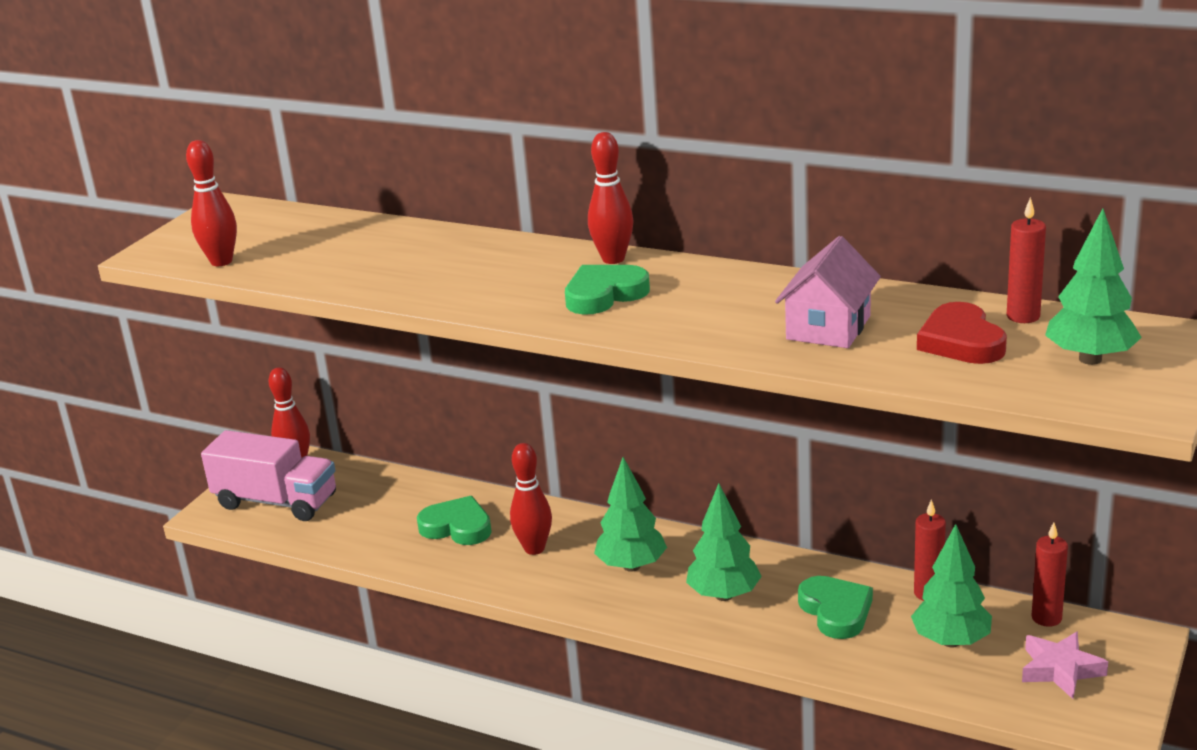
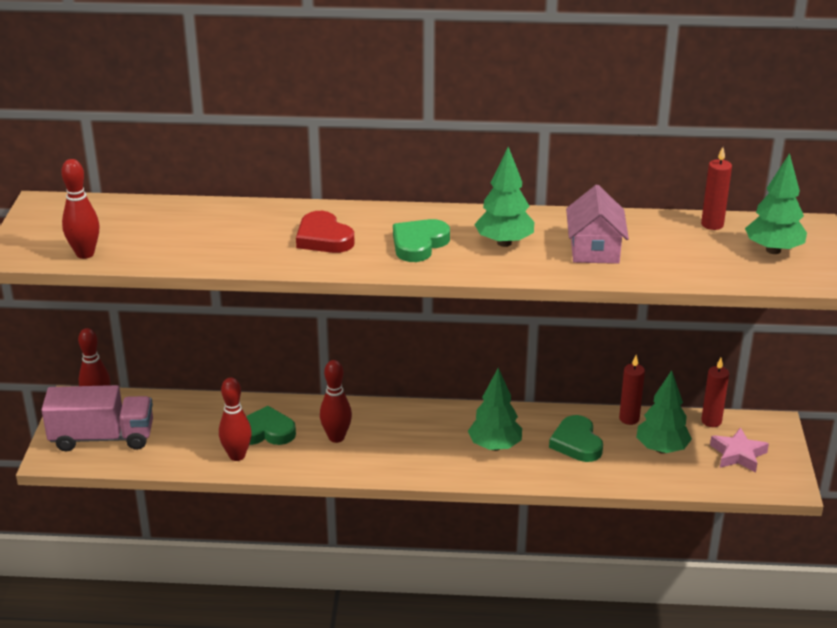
camera: 25 degrees left, 5 degrees up
(613, 259) = (402, 214): red bowling pin -> red bowling pin (237, 456)
(632, 566) = (417, 437): green tree -> green tree (504, 243)
(836, 611) = (576, 443): green heart -> green heart turned 150 degrees counterclockwise
(961, 341) = (687, 248): red heart -> red heart (323, 238)

